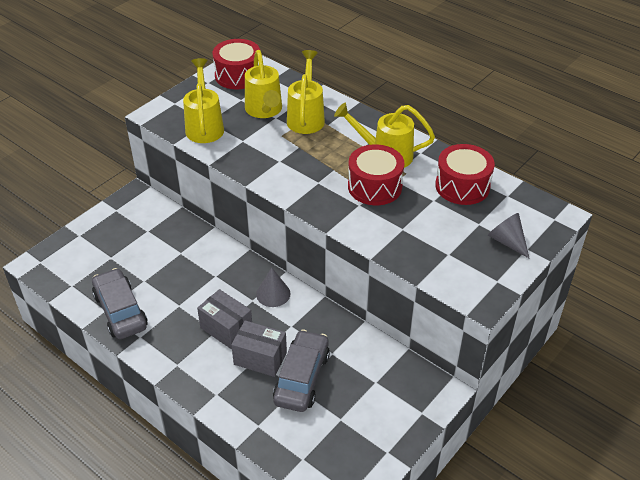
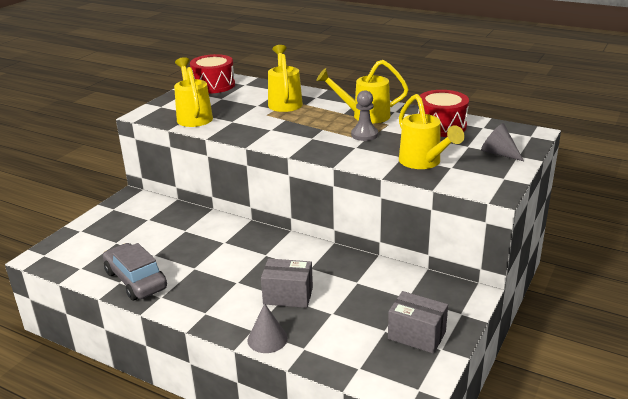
camera: 10 degrees left, 15 degrees down
(226, 329) = (247, 279): grey box -> grey box (416, 335)
(264, 111) = (245, 102): yellow watering can -> yellow watering can (423, 163)
(273, 294) = (284, 247): grey cone -> grey cone (267, 339)
(302, 378) = (334, 304): grey car -> none
(374, 187) = (364, 135): red drum -> grey pawn

